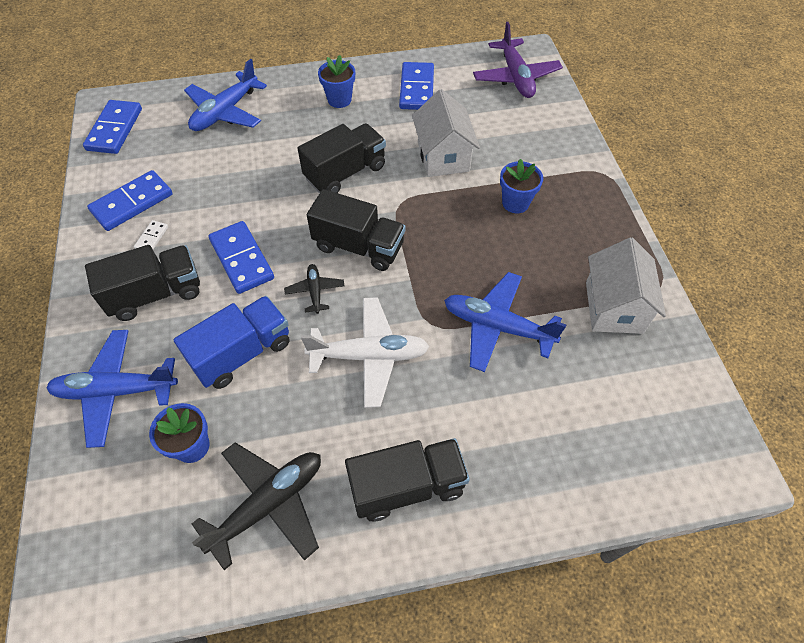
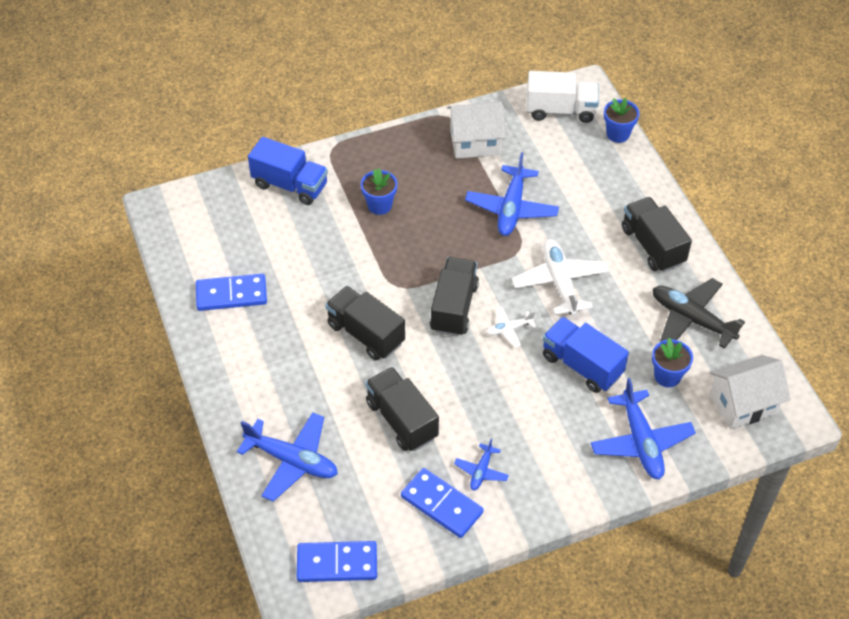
camera: 100 degrees left, 5 degrees down
(152, 238) = (481, 471): white domino -> blue plane
(156, 294) = (543, 446): black truck -> black truck (402, 420)
(241, 259) = (489, 391): blue domino -> none
(315, 291) = (509, 329): black plane -> white plane
(339, 100) = (258, 359): blue flower pot -> blue flower pot (618, 134)
(443, 156) = (330, 261): white house -> white house (743, 404)
(515, 77) = (203, 215): purple plane -> none
(550, 137) = (290, 185): none -> blue truck
(680, 422) = (560, 110): none -> white truck

